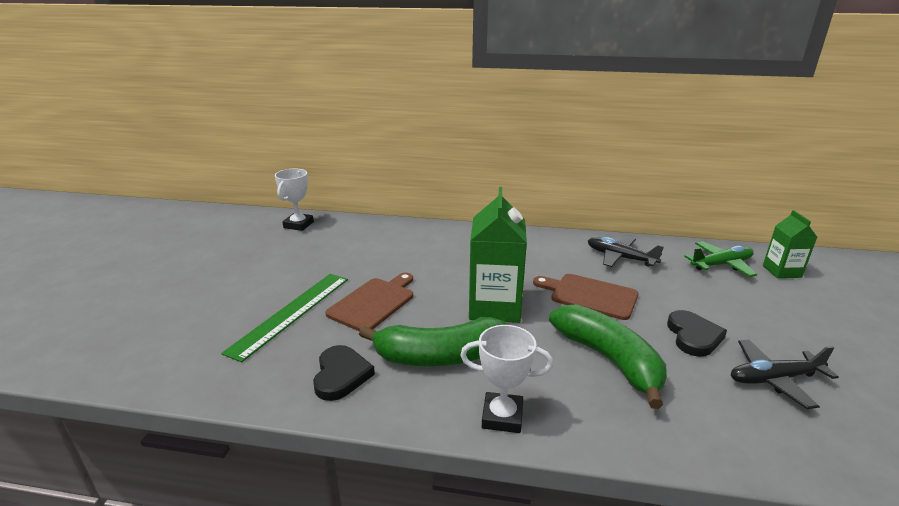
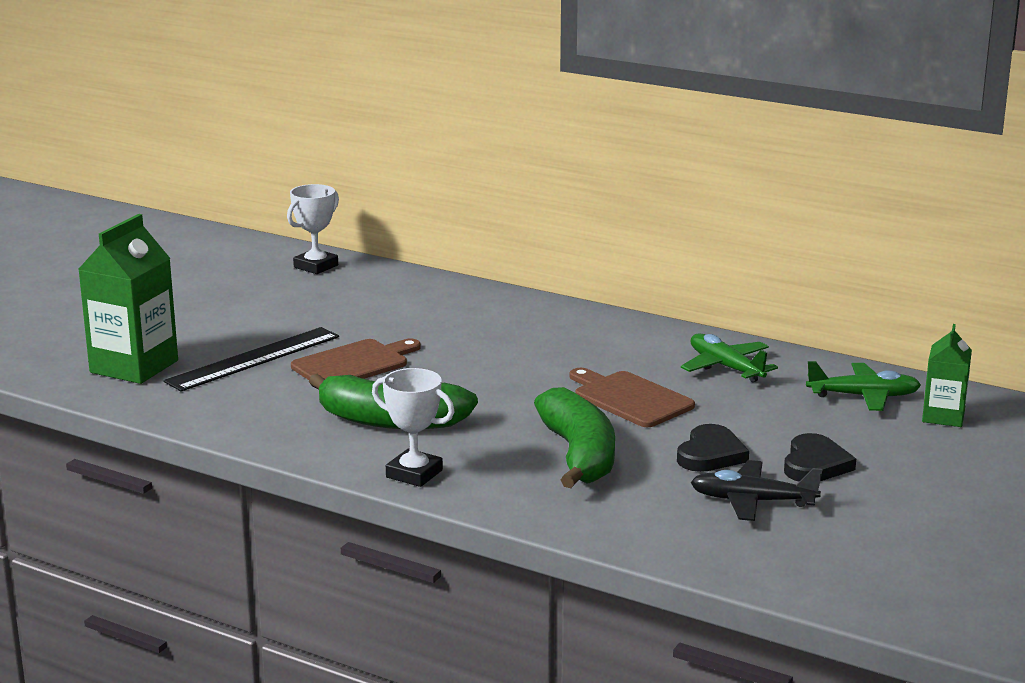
camera: 20 degrees right, 5 degrees down
(291, 313) = (253, 359): green ruler -> black ruler
(341, 375) = (275, 418): black heart -> black heart (815, 464)
(494, 307) = (495, 390): green carton -> green carton (134, 367)
(620, 258) = (725, 367): black plane -> green plane

